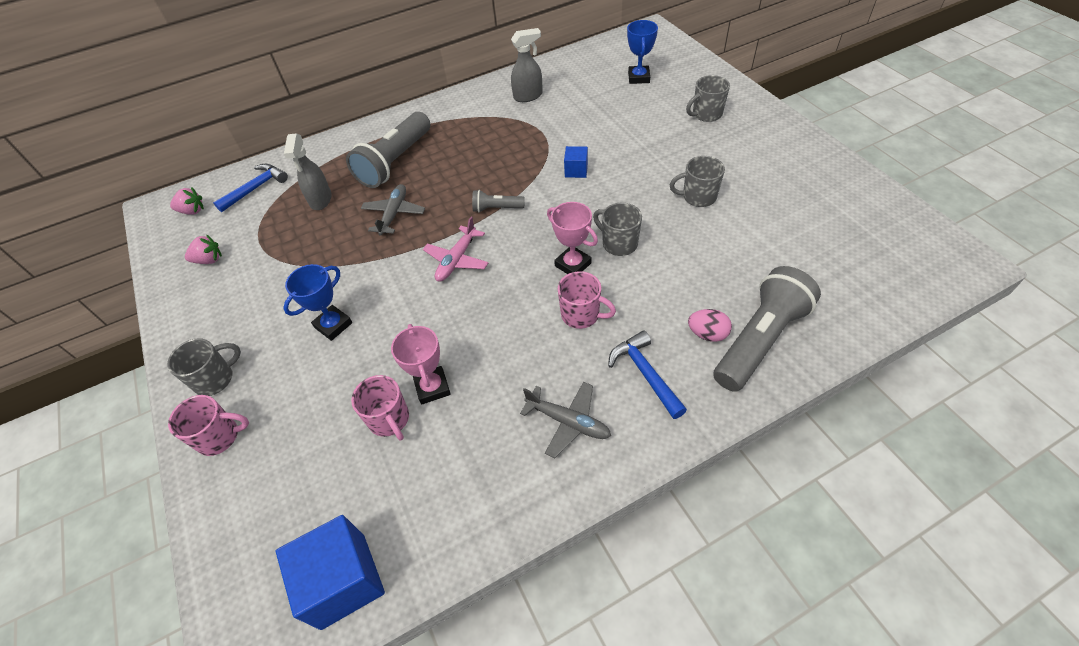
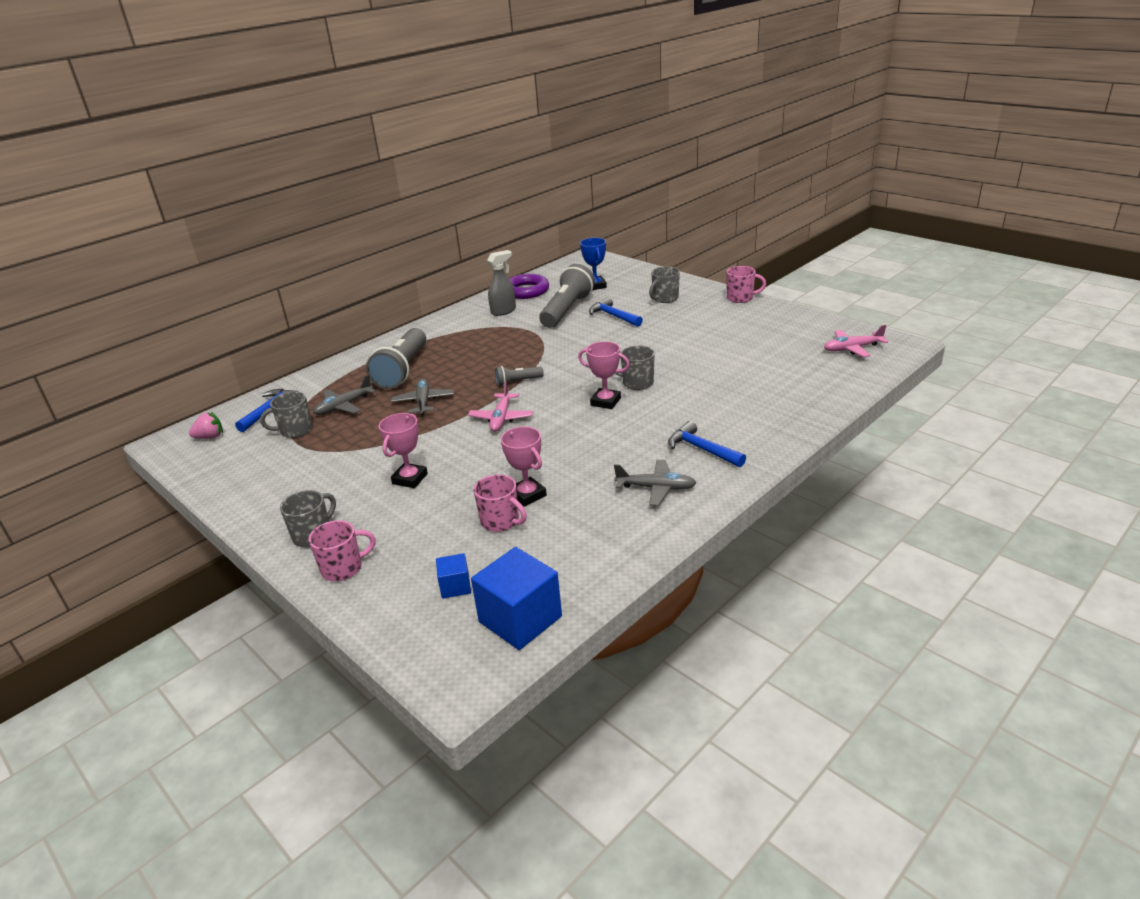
camera: 20 degrees left, 20 degrees down
(209, 260) = (252, 464): pink strawberry -> none
(320, 200) = (343, 406): grey spray bottle -> grey plane
(333, 325) = (410, 479): blue trophy -> pink trophy
(564, 70) = (526, 291): none -> purple ring
(576, 170) = (574, 348): blue cube -> blue cube (455, 586)
(581, 315) = (630, 428): pink mug -> pink mug (741, 298)
(638, 130) = (613, 316): none -> blue hammer
(698, 197) = (685, 346): grey mug -> grey mug (295, 430)
(707, 334) = (737, 418): pink egg -> none
(760, 340) = (778, 413): grey flashlight -> grey flashlight (567, 310)
(898, 252) = (852, 349): none -> pink plane

